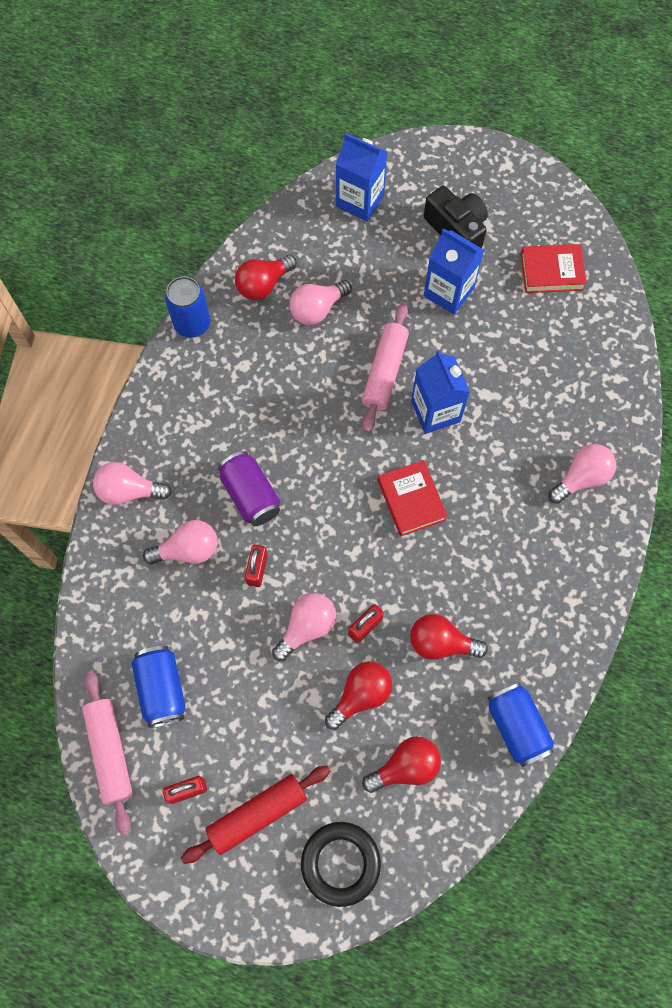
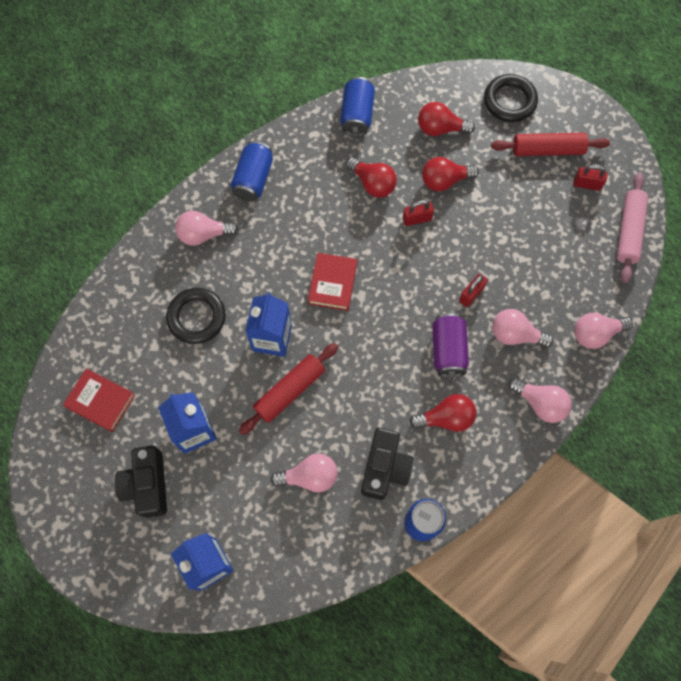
camera: 150 degrees left, 0 degrees up
(162, 689) = (577, 251): blue can -> blue can (253, 179)
(252, 352) = (385, 468): none -> black camera
(263, 285) = (341, 527): red light bulb -> red light bulb (446, 418)
(307, 627) = (457, 239): pink light bulb -> pink light bulb (595, 334)
(384, 372) = (290, 391): pink rolling pin -> red rolling pin
(523, 391) = (197, 317): none -> black ring

